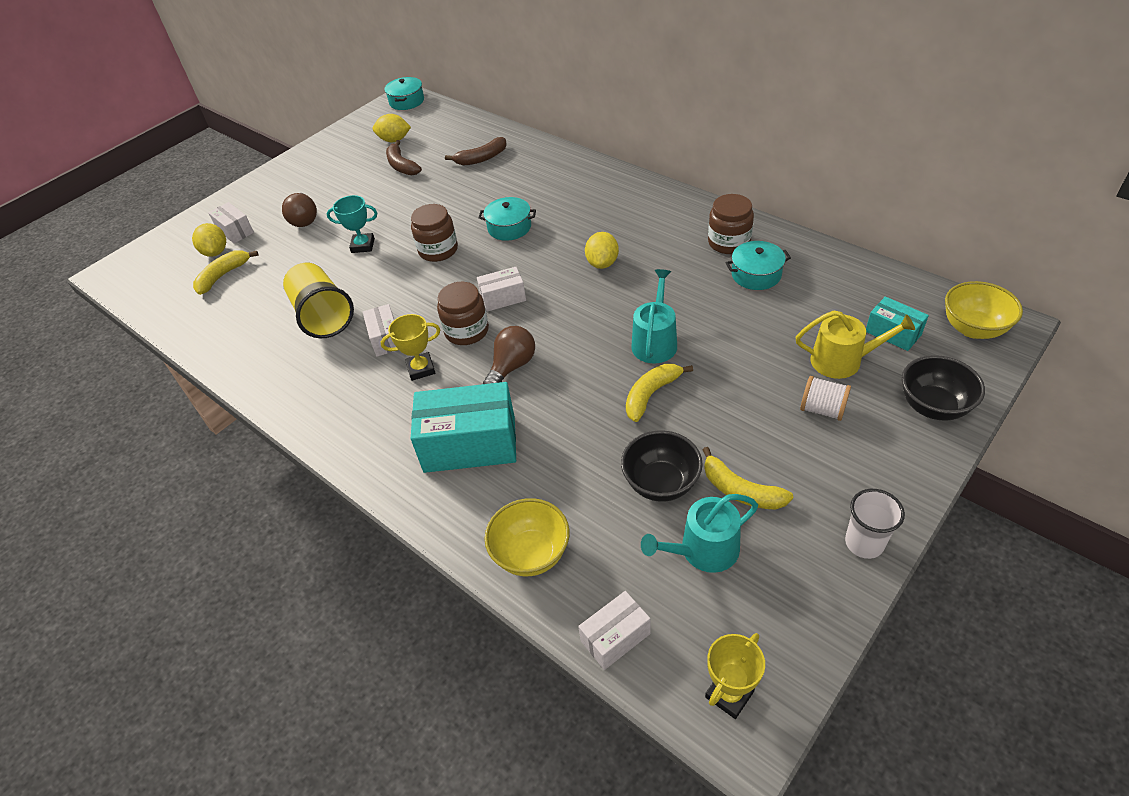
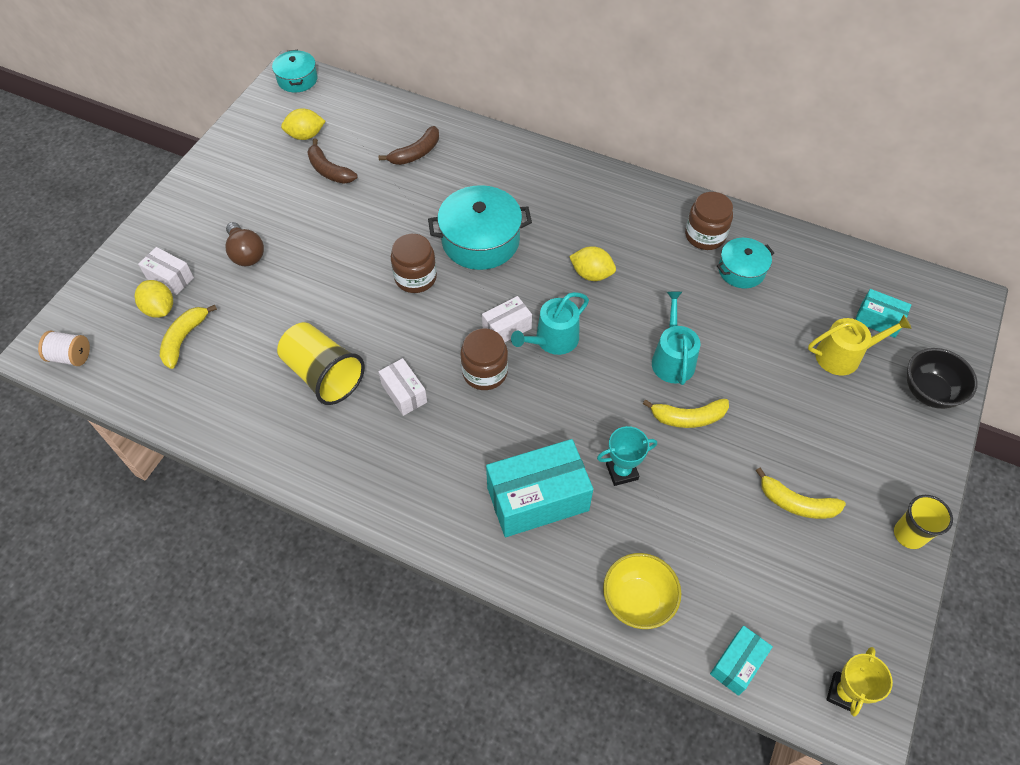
camera: 20 degrees left, 10 degrees up
(363, 246) = (329, 281): turquoise trophy -> turquoise trophy (622, 471)
(421, 369) = (455, 423): yellow trophy -> none
(509, 227) = (480, 240): turquoise pot -> turquoise pot, size x1.69
(512, 366) = (546, 407): brown light bulb -> none
(602, 263) = (591, 274): yellow lemon -> yellow lemon turned 60 degrees counterclockwise
(615, 637) = (737, 664): white box -> turquoise box
(651, 394) = (688, 417): yellow banana -> yellow banana turned 120 degrees counterclockwise
(661, 483) = (726, 509): black bowl -> none
(703, 550) = (783, 567): turquoise watering can -> turquoise watering can (553, 340)
(822, 409) = (840, 409): white spool -> white spool (71, 356)
(864, 543) = (909, 534): white cup -> yellow cup
(973, 329) = (942, 306): yellow bowl -> none

